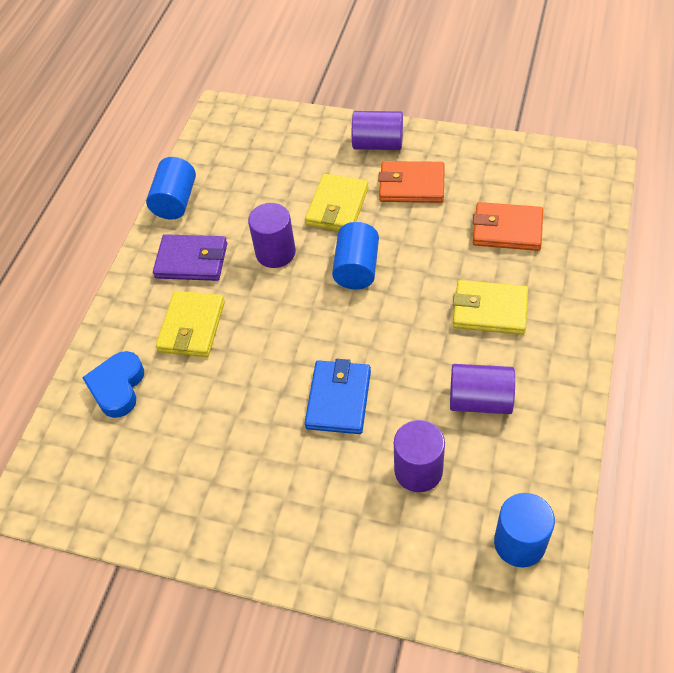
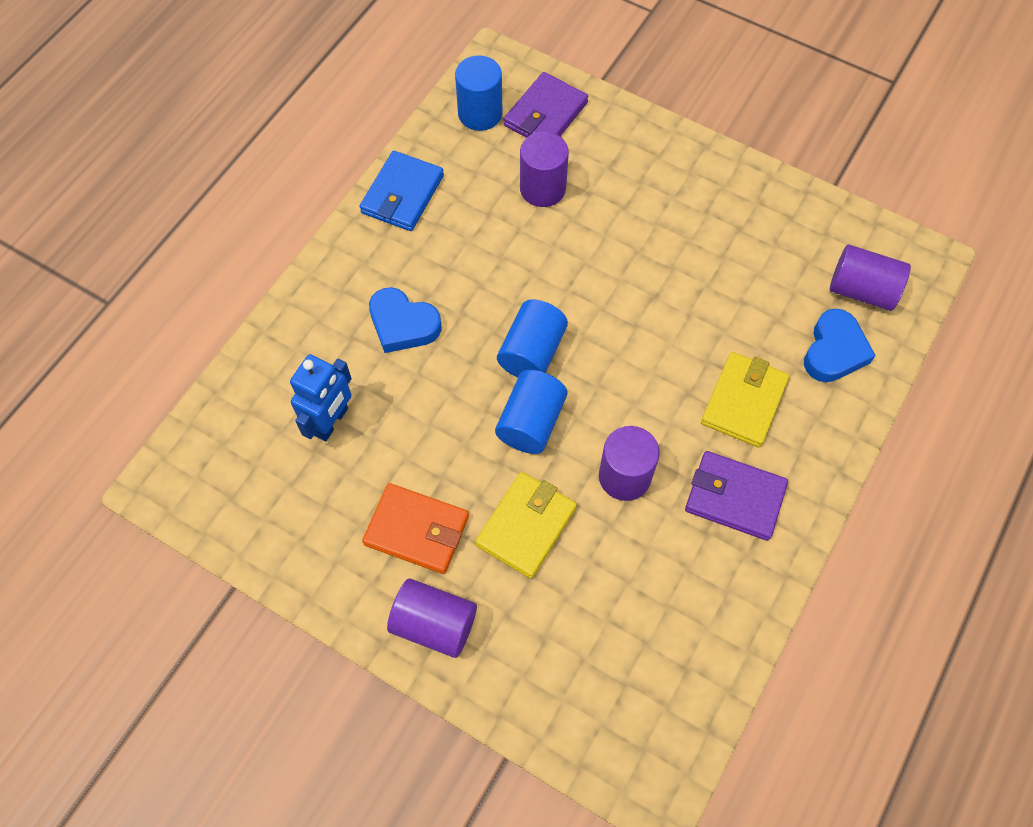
camera: 170 degrees left, 10 degrees up
(175, 201) = (748, 610): blue cylinder -> blue cylinder (532, 352)
(338, 399) = (597, 273): blue wallet -> blue wallet (402, 194)
(447, 563) = (545, 114): none -> purple wallet
(480, 400) = (458, 234): purple cylinder -> purple cylinder (861, 290)
(490, 310) = (403, 324): yellow wallet -> blue heart
(507, 230) = (331, 422): orange wallet -> blue robot

